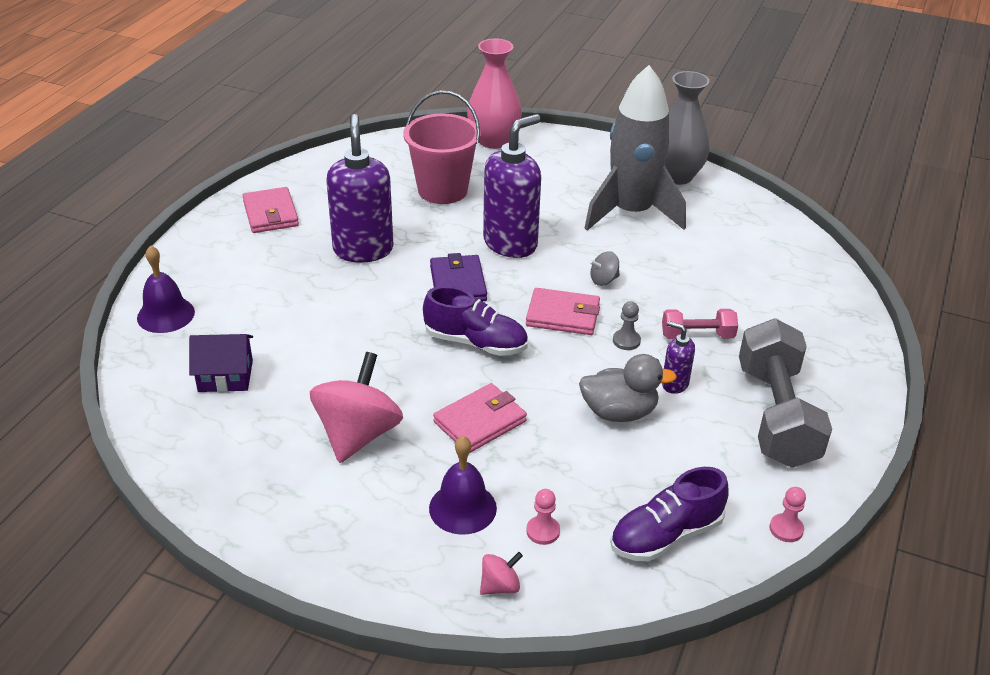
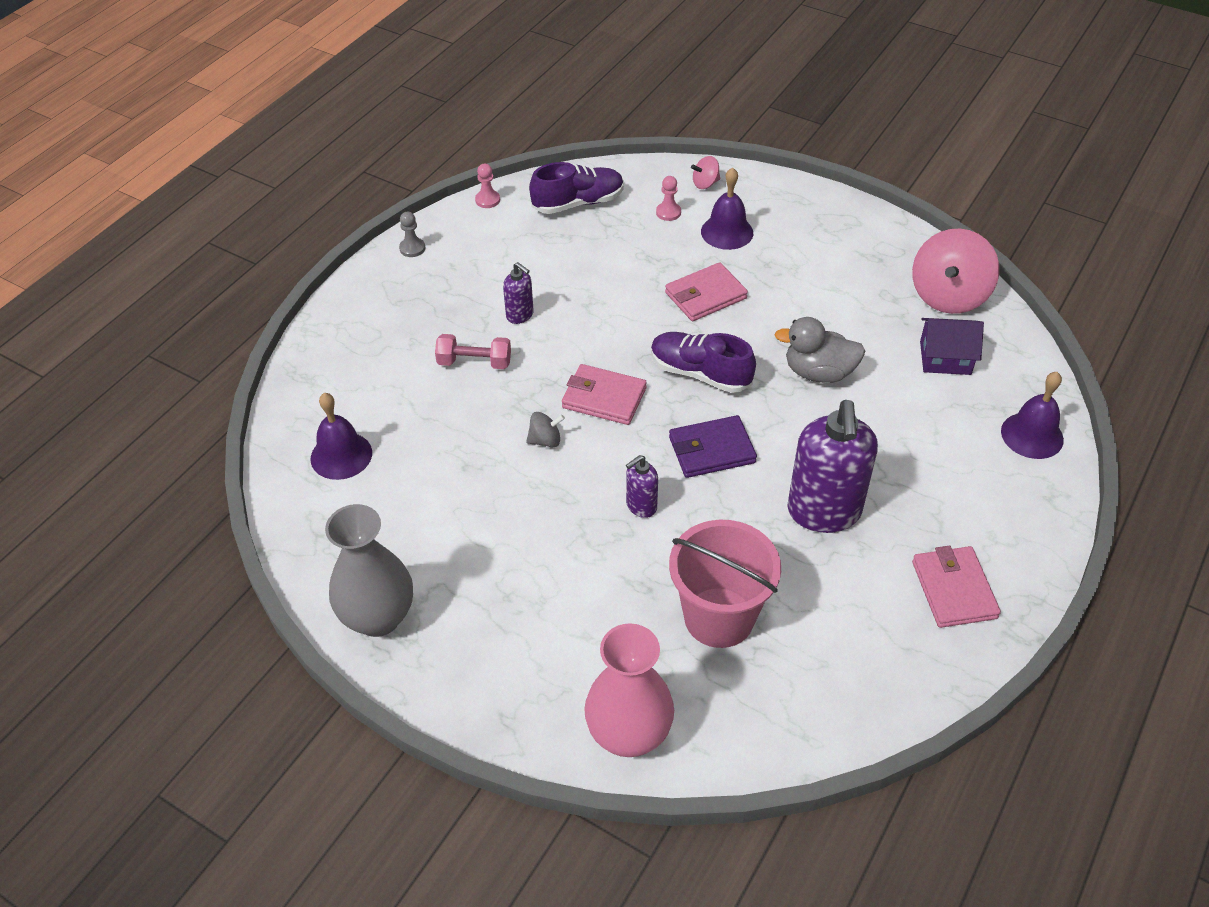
camera: 170 degrees left, 10 degrees up
(358, 434) = (812, 293): pink spinning top -> pink spinning top (948, 296)
(458, 283) = (712, 450): purple wallet -> purple wallet turned 75 degrees clockwise
(510, 243) = (641, 506): purple soap dispenser -> purple soap dispenser, size x0.47
(619, 412) = (580, 294): grey duck -> grey duck (818, 372)
(626, 341) = (548, 363): grey pawn -> grey pawn (412, 248)
(631, 213) = (472, 547): grey rocket -> none
(768, 258) = (341, 455): none -> purple bell
(776, 415) = (444, 280): grey dumbbell -> none

